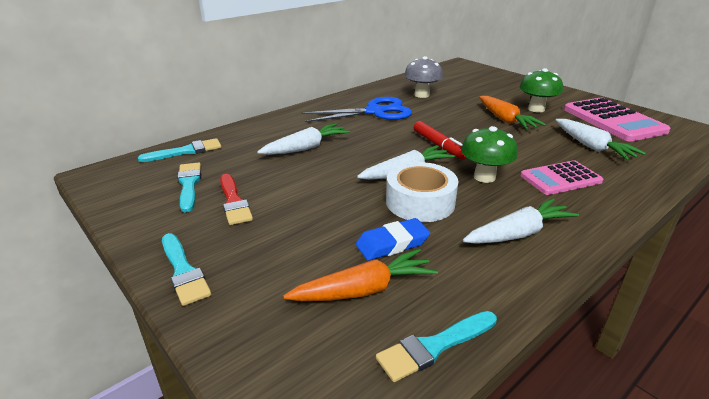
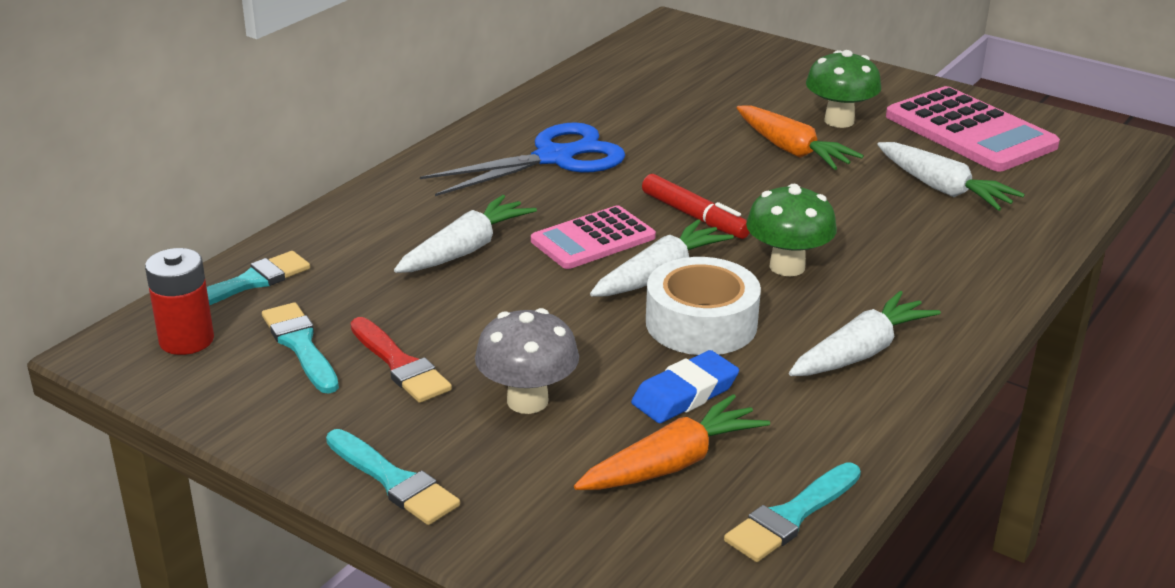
camera: 15 degrees left, 0 degrees up
(135, 174) = (186, 340): none -> red battery
(421, 95) = (625, 109): grey mushroom -> grey mushroom (527, 401)
(560, 178) = (904, 254): pink calculator -> pink calculator (593, 239)

